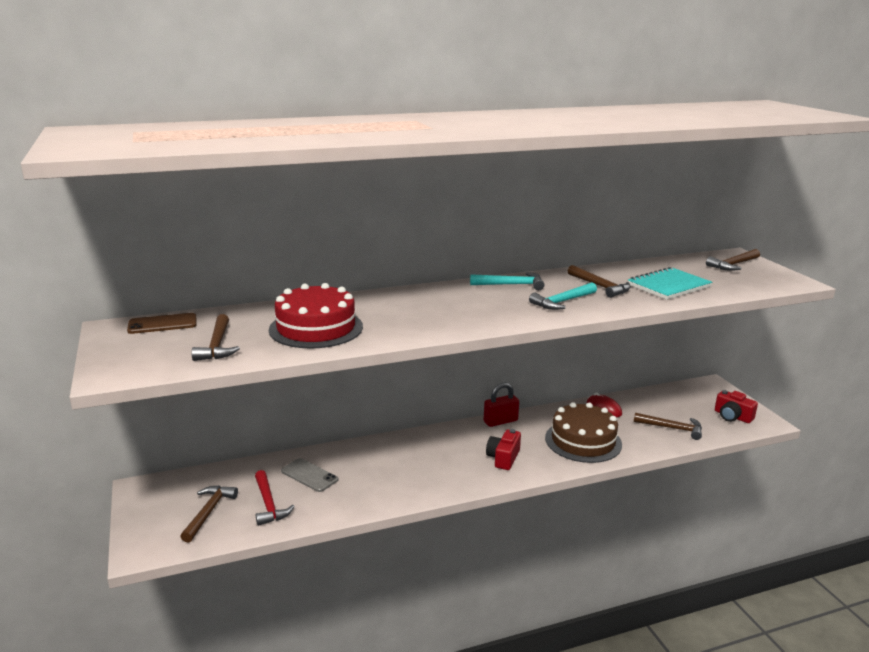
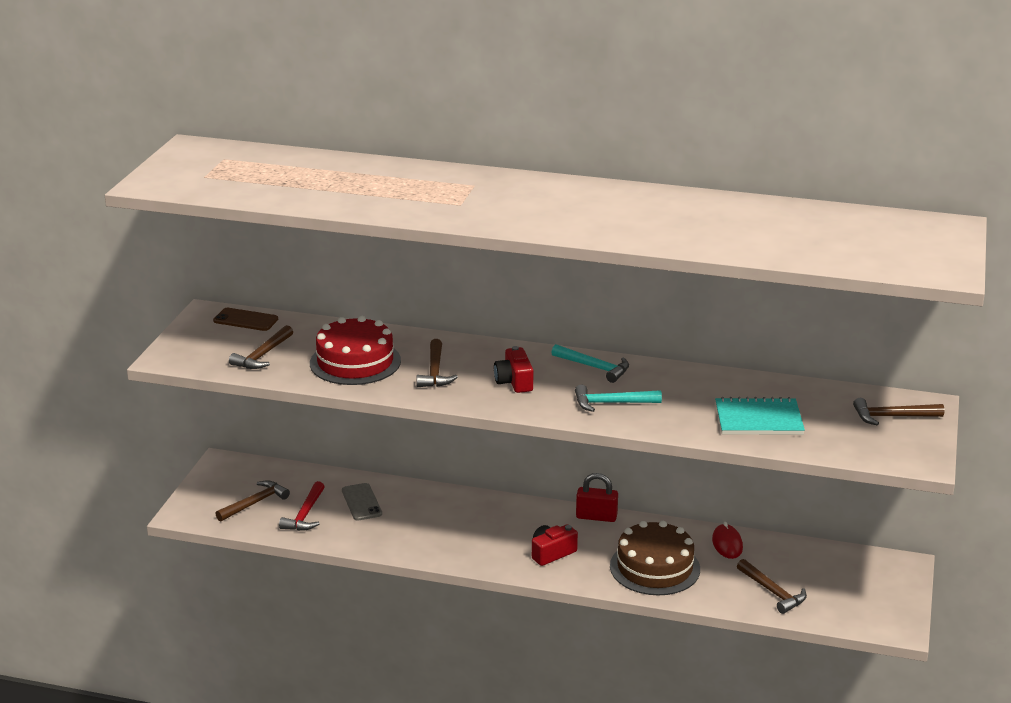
camera: 35 degrees right, 5 degrees up
(600, 286) = (682, 397): brown hammer -> brown hammer (435, 371)
(732, 416) = (867, 607): red camera -> red camera (514, 382)

